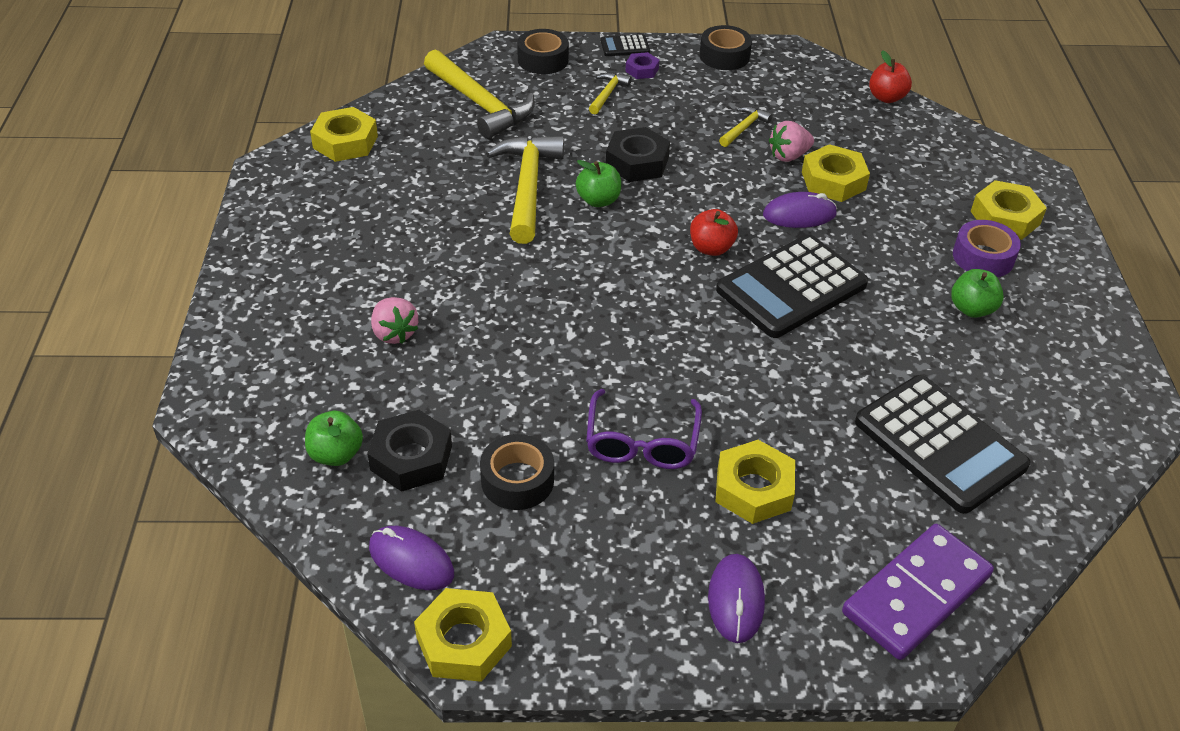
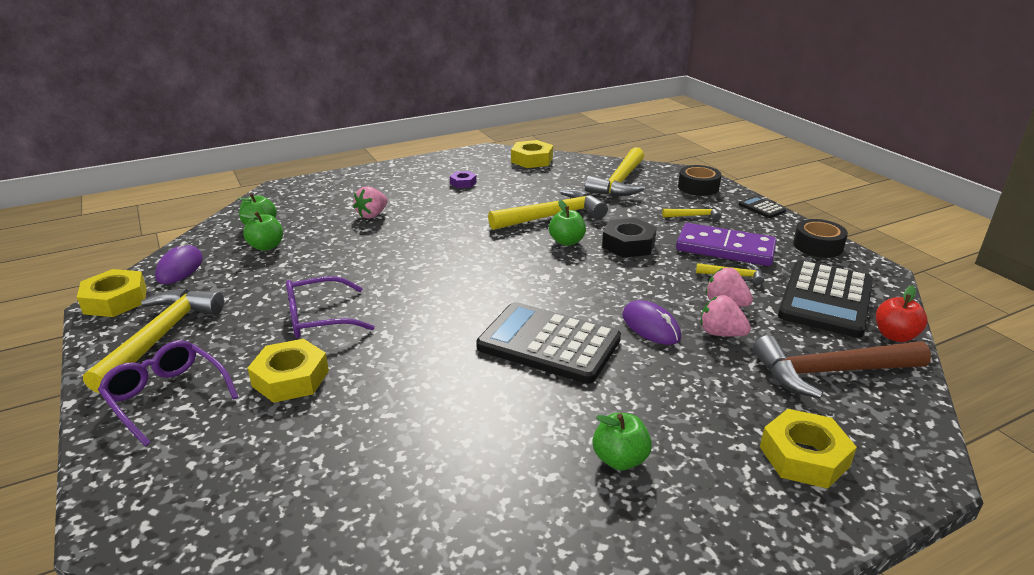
camera: 65 degrees right, 15 degrees down
(411, 458) = (266, 246): black nut -> green apple
(517, 480) = (261, 283): black tape -> none
(597, 597) = (160, 337): none -> yellow hammer
(642, 70) = (743, 220): purple nut -> purple nut (463, 183)
(711, 248) = (560, 296): red apple -> none
(736, 600) = (167, 397): purple mouse -> purple glasses
(833, 181) = (721, 333): yellow nut -> pink strawberry
(916, 154) = (830, 372): none -> brown hammer
(916, 595) = (190, 499): purple domino -> purple domino (725, 249)
(939, 444) = (398, 475): black calculator -> black calculator (826, 299)
(983, 257) = (714, 452): purple tape -> none

